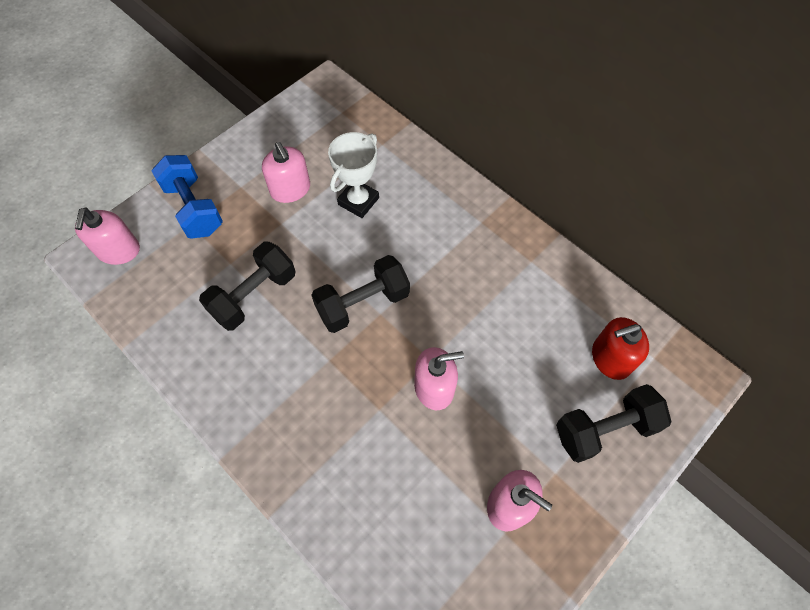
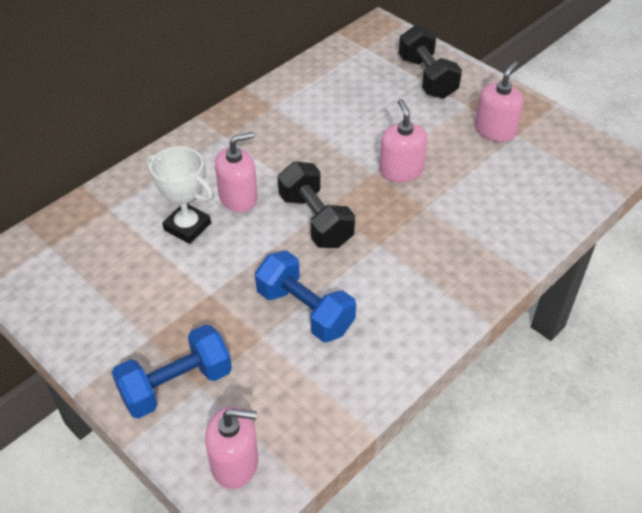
camera: 90 degrees left, 15 degrees down
(254, 295) = (305, 311): black dumbbell -> blue dumbbell
(290, 189) = (161, 288): pink soap dispenser -> pink soap dispenser (238, 198)
(610, 358) = (367, 69): red soap dispenser -> none

